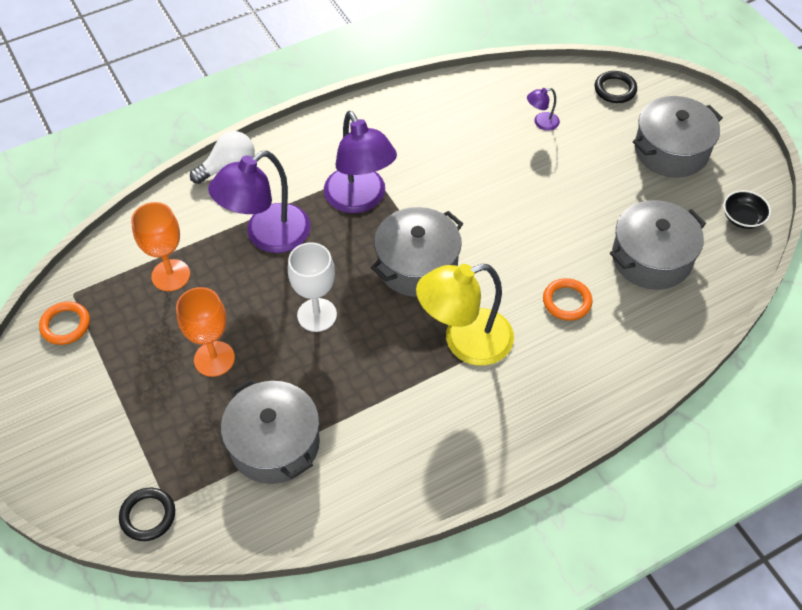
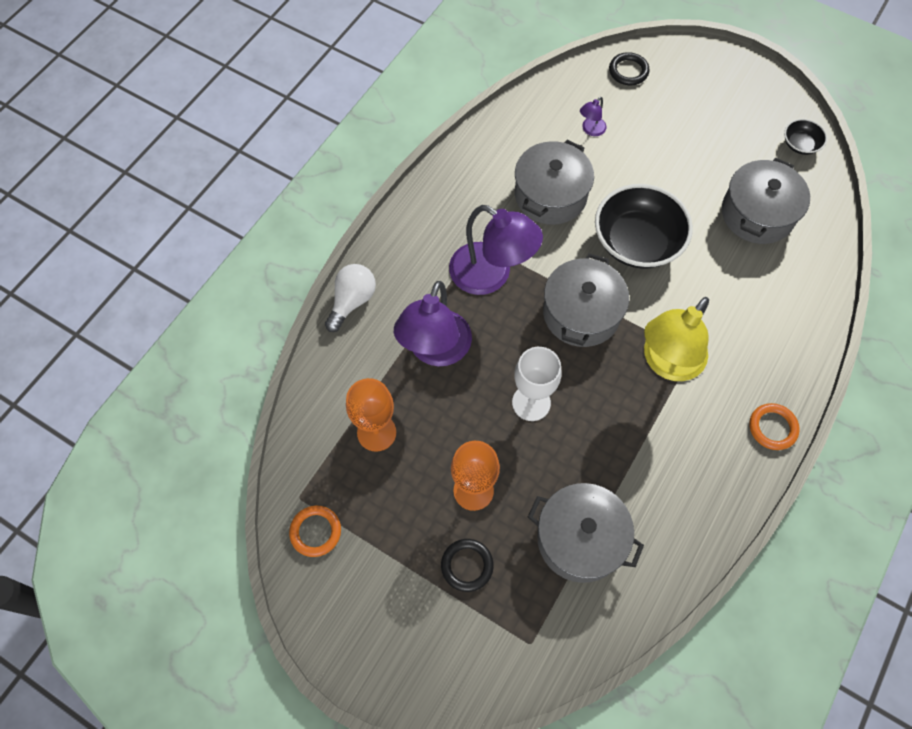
camera: 30 degrees left, 10 degrees up
(148, 516) = (522, 665): black ring -> black ring (467, 565)
(514, 231) = (637, 242): none -> black bowl
(567, 301) = (720, 285): orange ring -> orange ring (772, 428)
(671, 150) = (708, 108): grey pot -> grey pot (550, 195)

